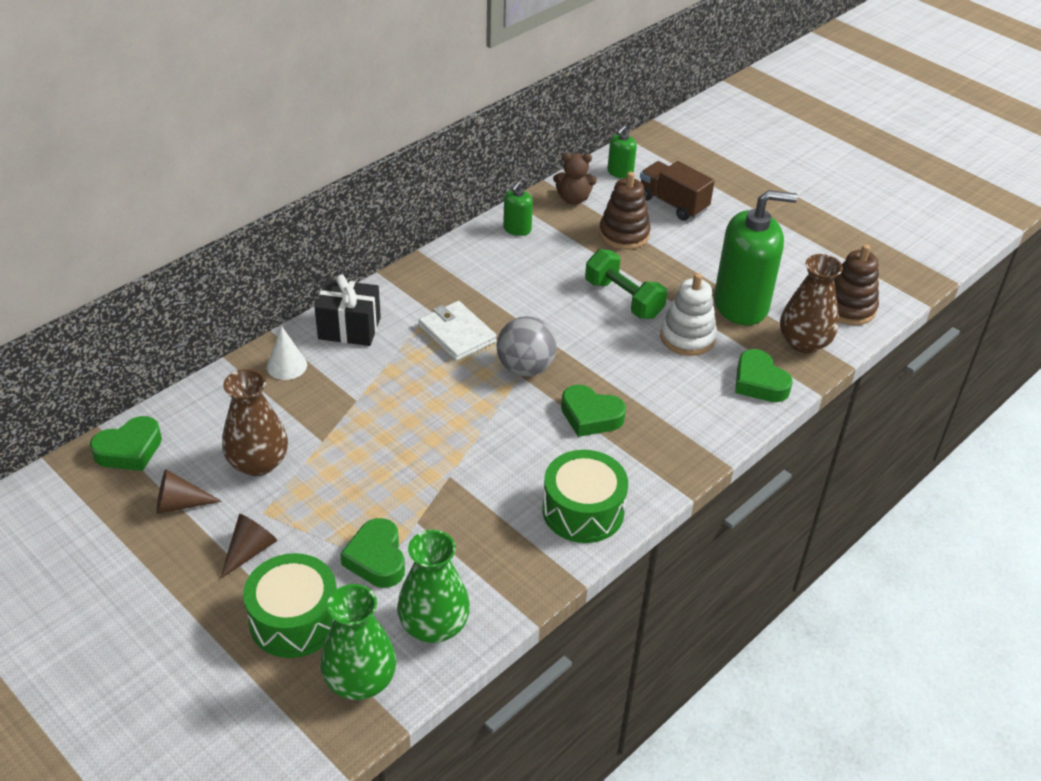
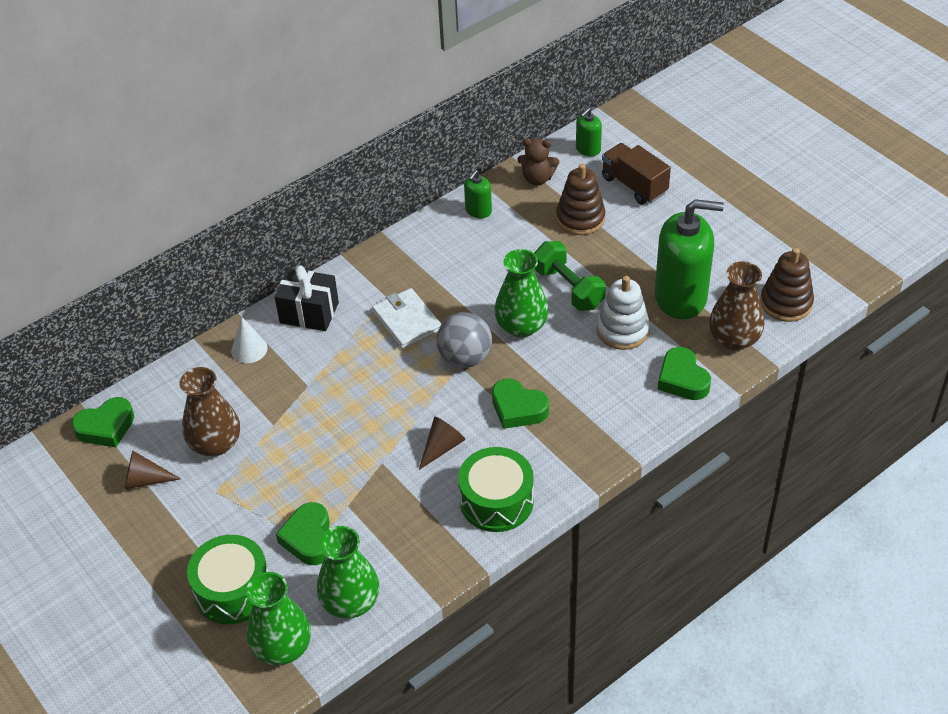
camera: 10 degrees right, 5 degrees up
(250, 551) = (201, 526): brown cone -> brown cone (442, 447)
(580, 336) = (521, 326): none -> green vase

